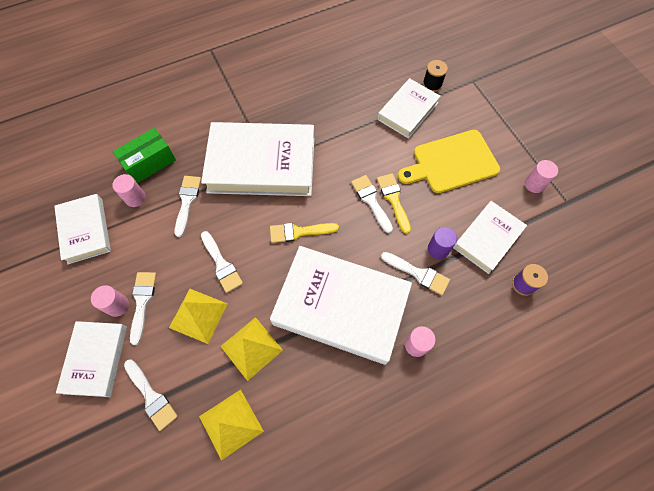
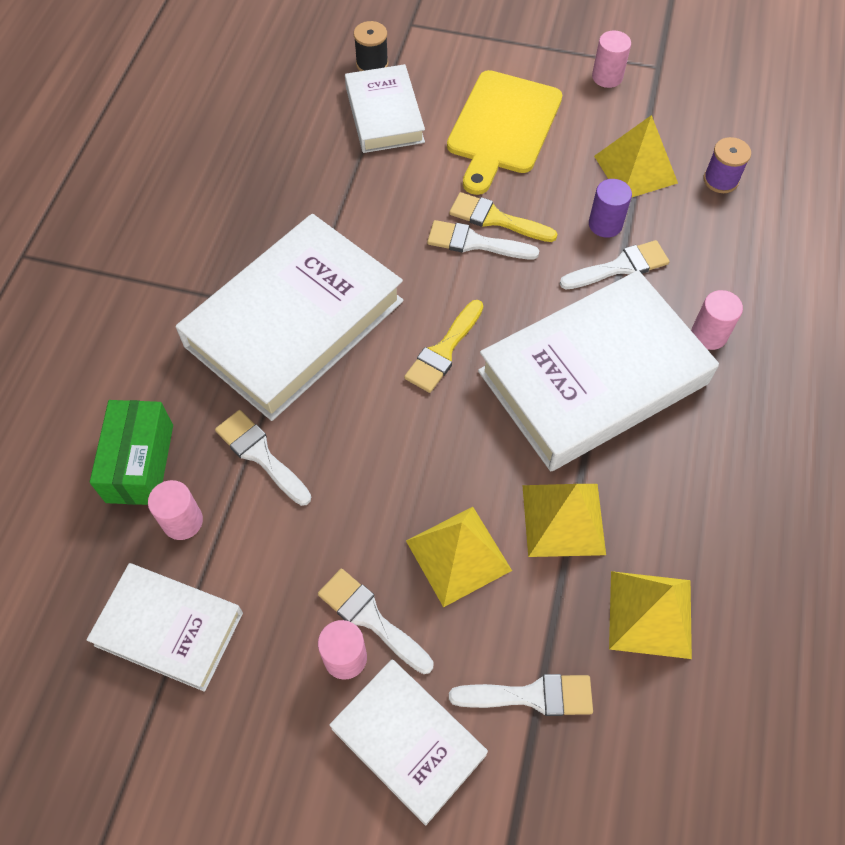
camera: 50 degrees left, 5 degrees down
(221, 264) = (406, 475): white brush -> none
(487, 239) = (635, 169): white book -> yellow pyramid

